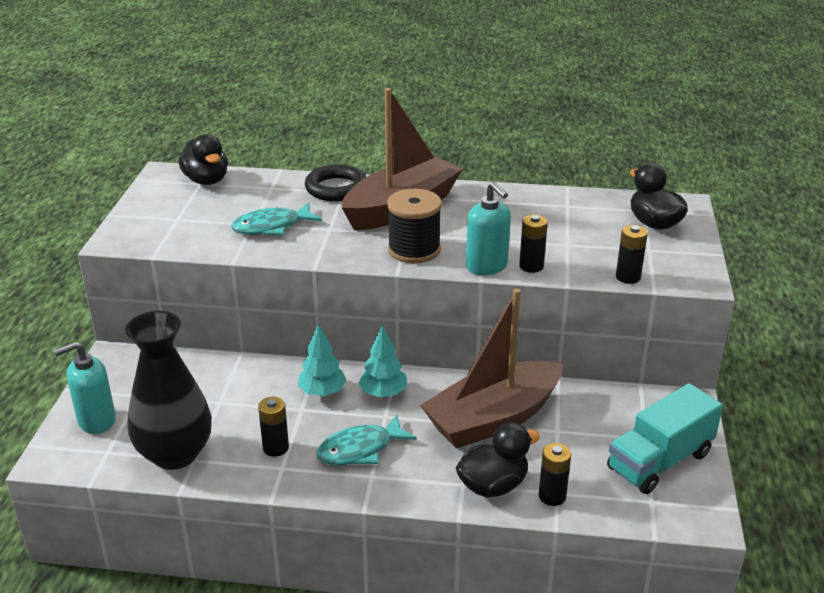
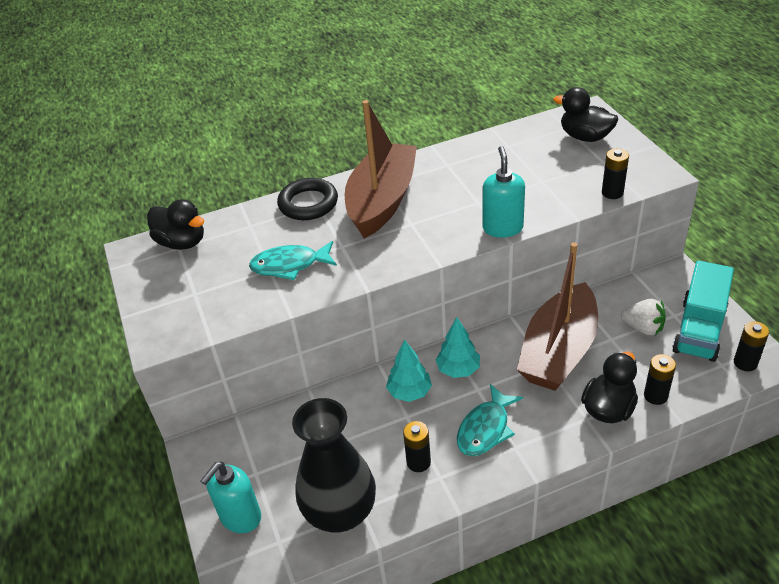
camera: 25 degrees left, 10 degrees up
(271, 227) = (290, 265): turquoise fish -> turquoise fish turned 45 degrees clockwise
(414, 250) = (431, 237): black spool -> none
(487, 266) = (502, 228): turquoise soap dispenser -> turquoise soap dispenser turned 120 degrees counterclockwise
(531, 266) = (535, 213): black battery -> black battery (745, 363)
(600, 435) = (643, 328): none -> white strawberry

